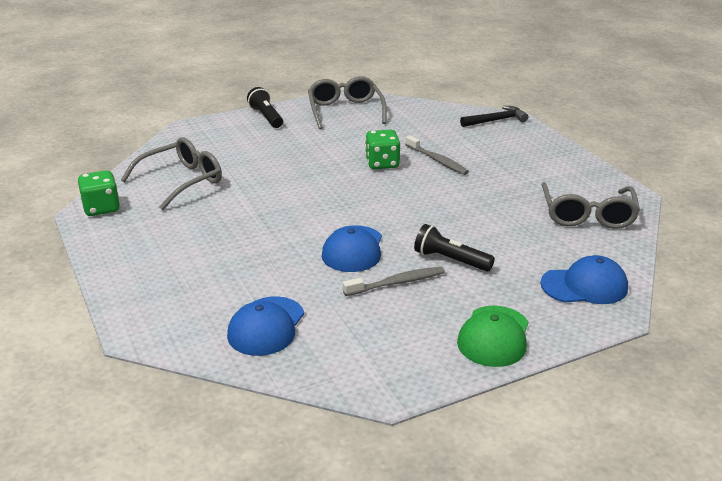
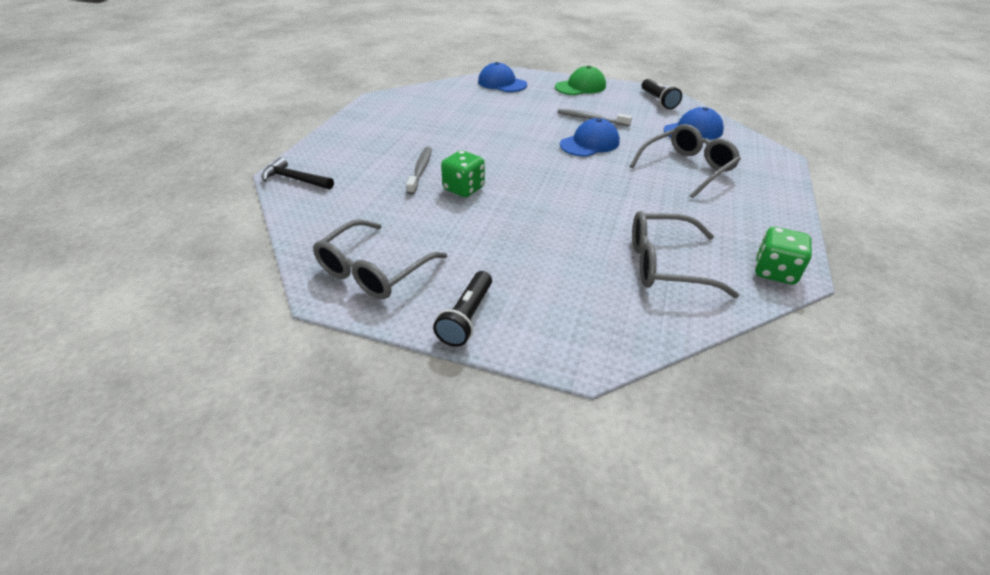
camera: 135 degrees left, 10 degrees up
(450, 260) = (542, 116): black flashlight -> black flashlight (658, 101)
(587, 215) = (423, 102): grey glasses -> grey glasses (687, 168)

